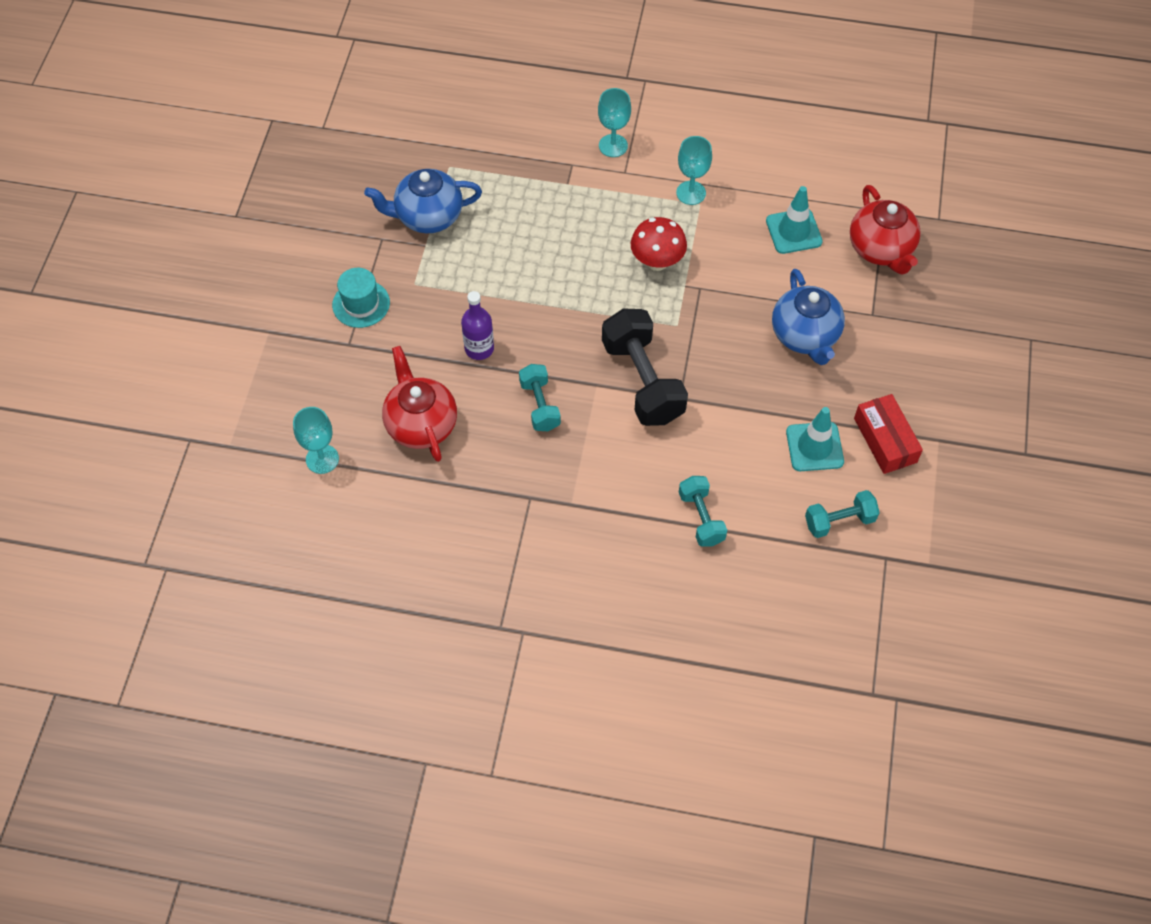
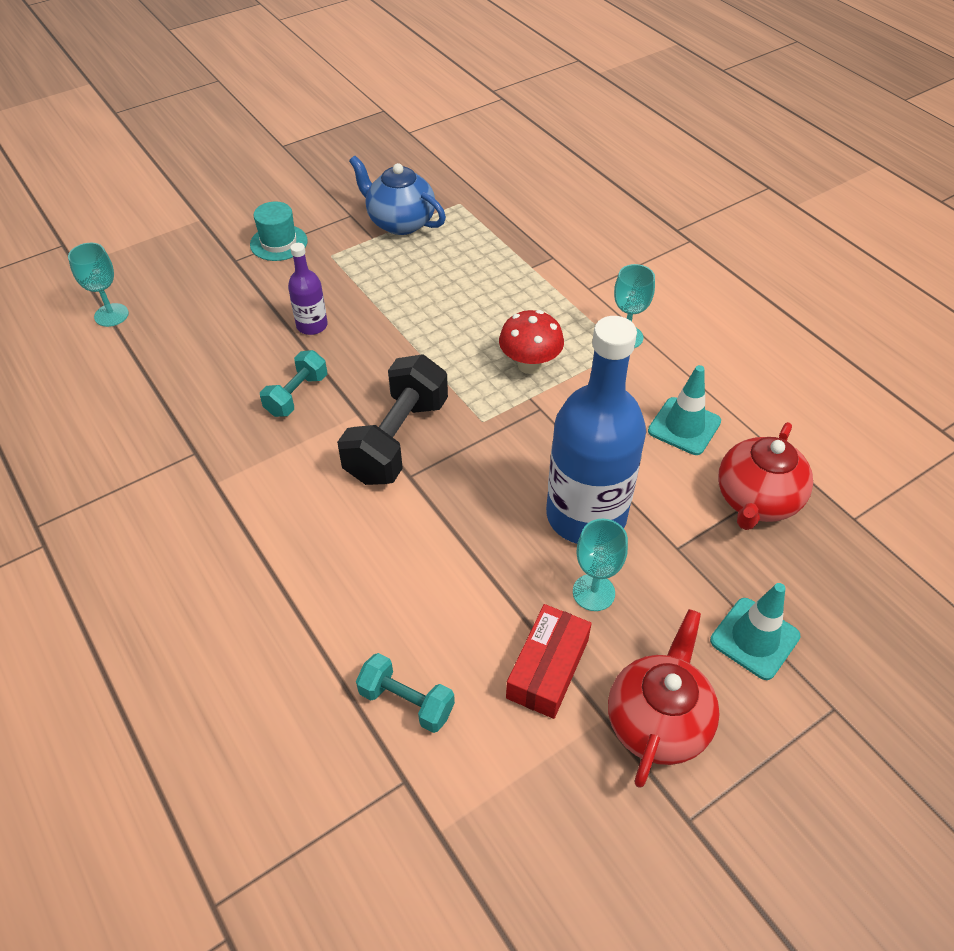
camera: 45 degrees right, 10 degrees down
(421, 424) = (201, 343): red teapot -> red teapot (657, 721)
(613, 145) = (603, 265): turquoise goblet -> turquoise goblet (593, 592)
(701, 518) = (293, 585): turquoise dumbbell -> none
(805, 336) = (586, 515): blue teapot -> blue bottle
(814, 447) = (471, 614): turquoise traffic cone -> turquoise traffic cone (754, 638)

